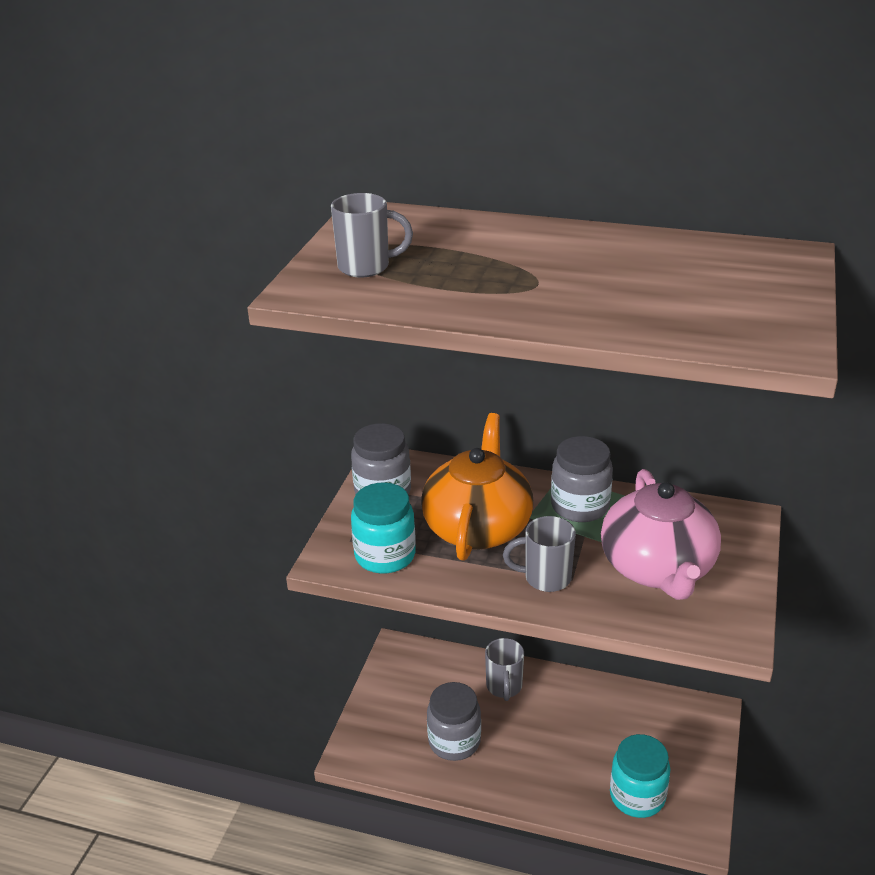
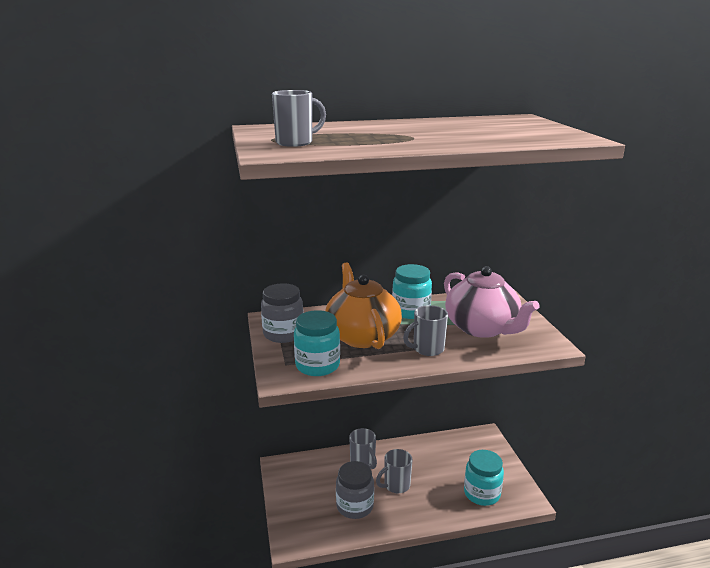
camera: 30 degrees left, 10 degrees down
(526, 735) = (396, 485): none -> grey mug
(579, 506) = (411, 311): grey jar -> turquoise jar

